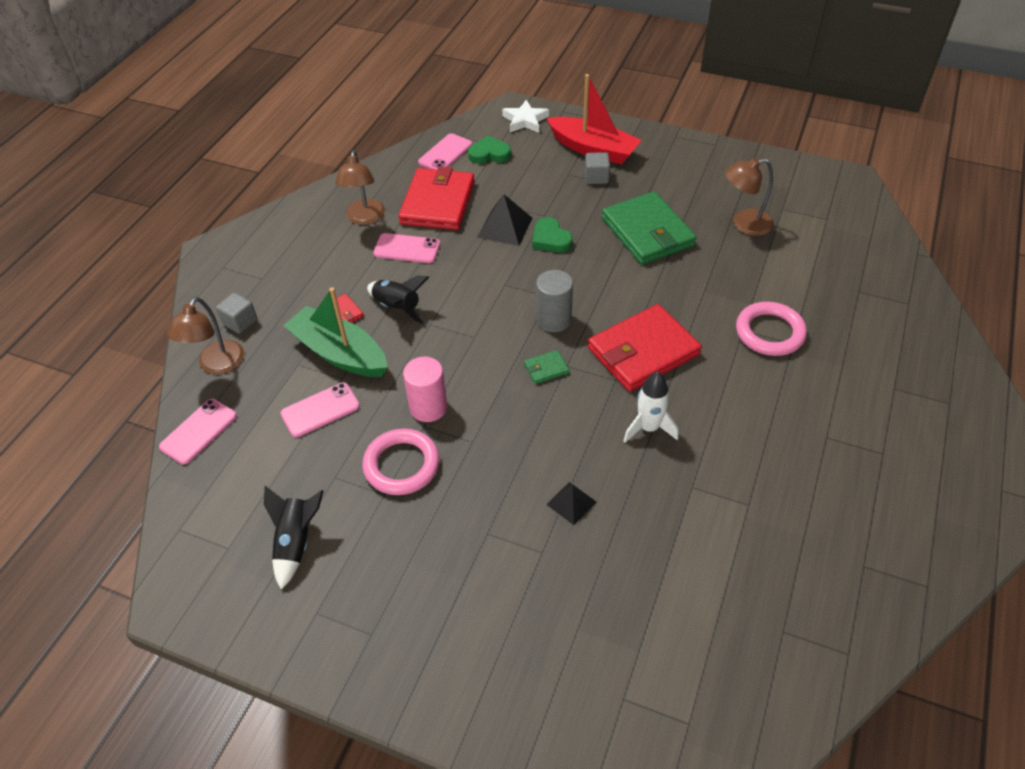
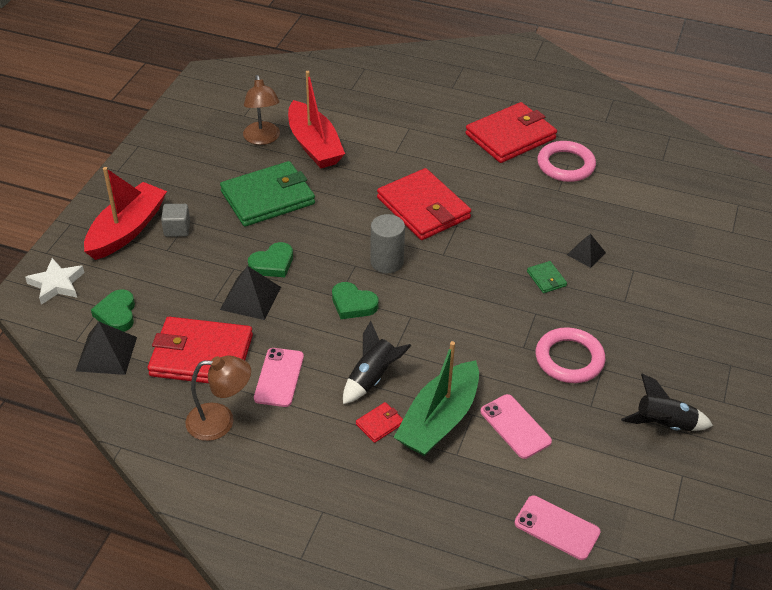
camera: 95 degrees left, 5 degrees down
(217, 365) = (464, 530): brown lamp -> none
(240, 322) = (396, 520): grey cube -> none
(428, 407) = (502, 345): pink cylinder -> none
(445, 153) = (106, 354): pink phone -> black pyramid
(494, 295) = (353, 304): none -> green heart
(546, 368) = (447, 267): green wallet -> green wallet (546, 279)
(648, 428) = (506, 209): white rocket -> none
(741, 263) = (314, 145): none -> red boat
(769, 332) = (398, 138): pink ring -> pink ring (565, 165)
(799, 444) = (510, 136): none -> red wallet

